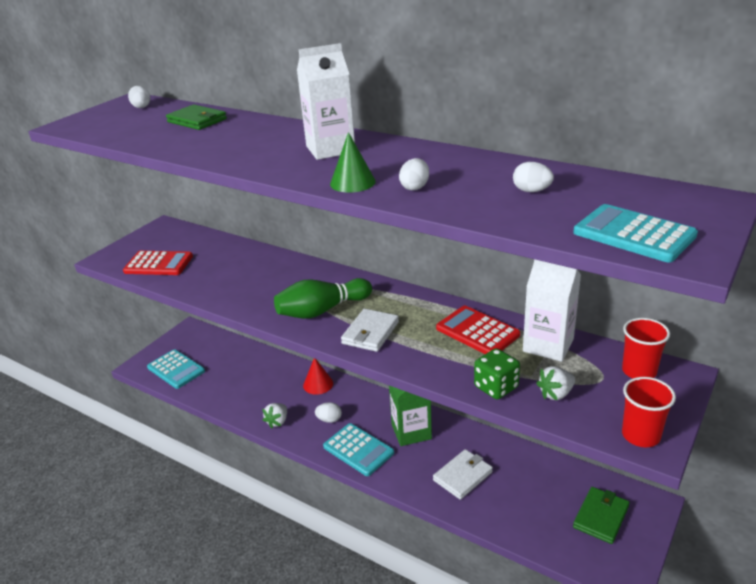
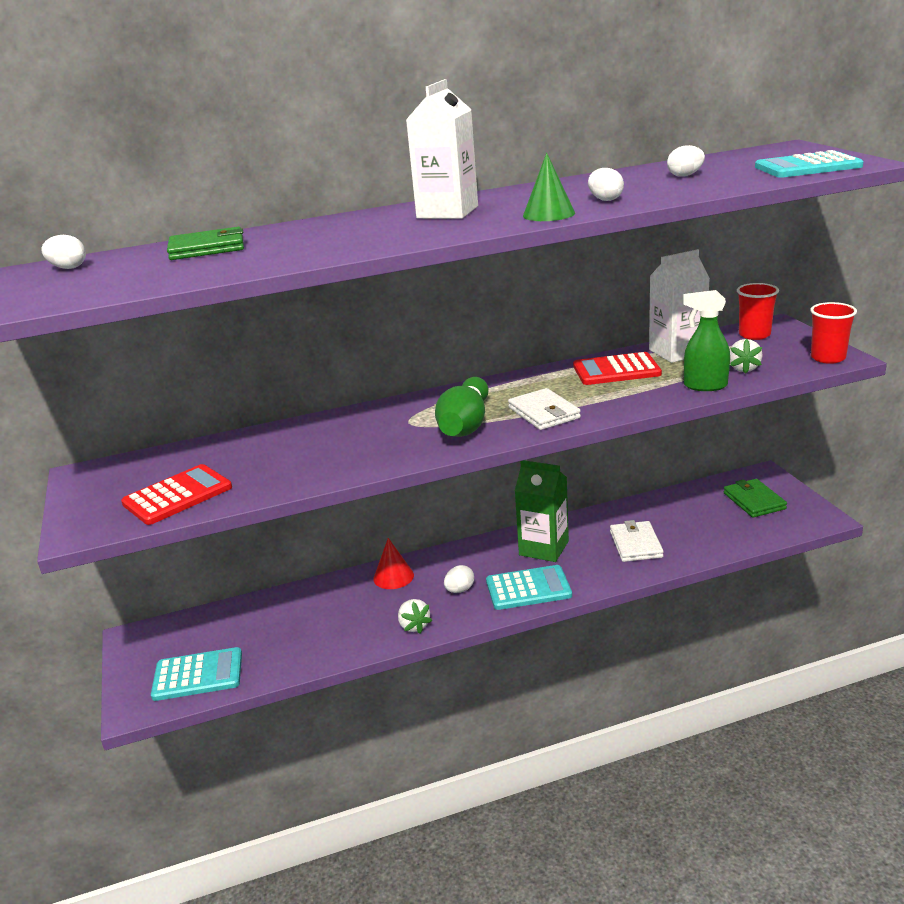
camera: 50 degrees left, 5 degrees down
(496, 387) = (704, 386): green dice -> green spray bottle

